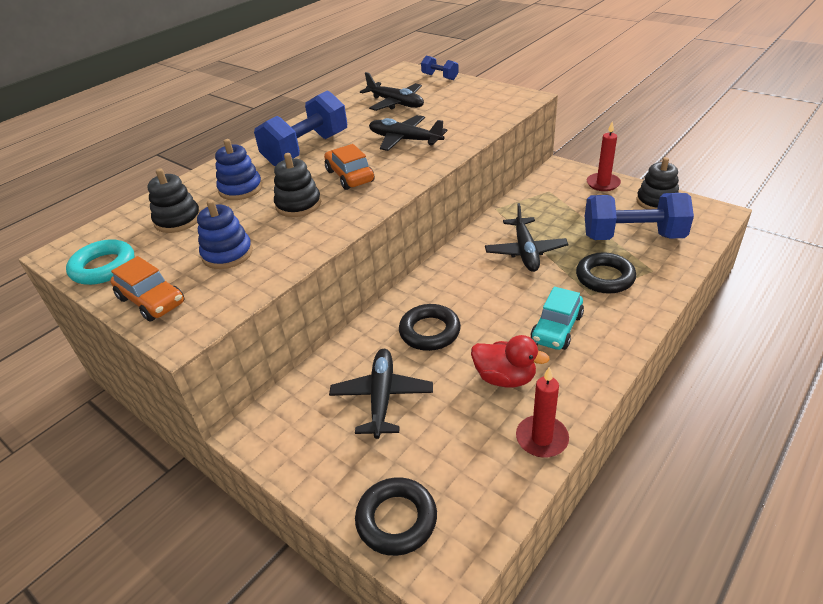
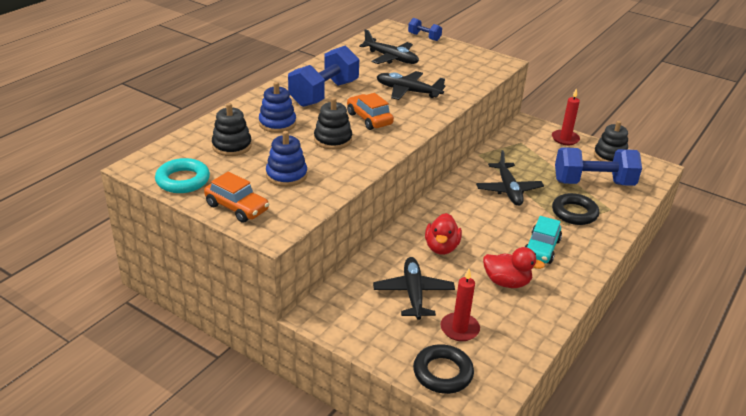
camera: 10 degrees left, 5 degrees down
(429, 331) = (441, 247): black ring -> red duck
(542, 438) = (540, 323): red candle -> red candle (459, 329)

